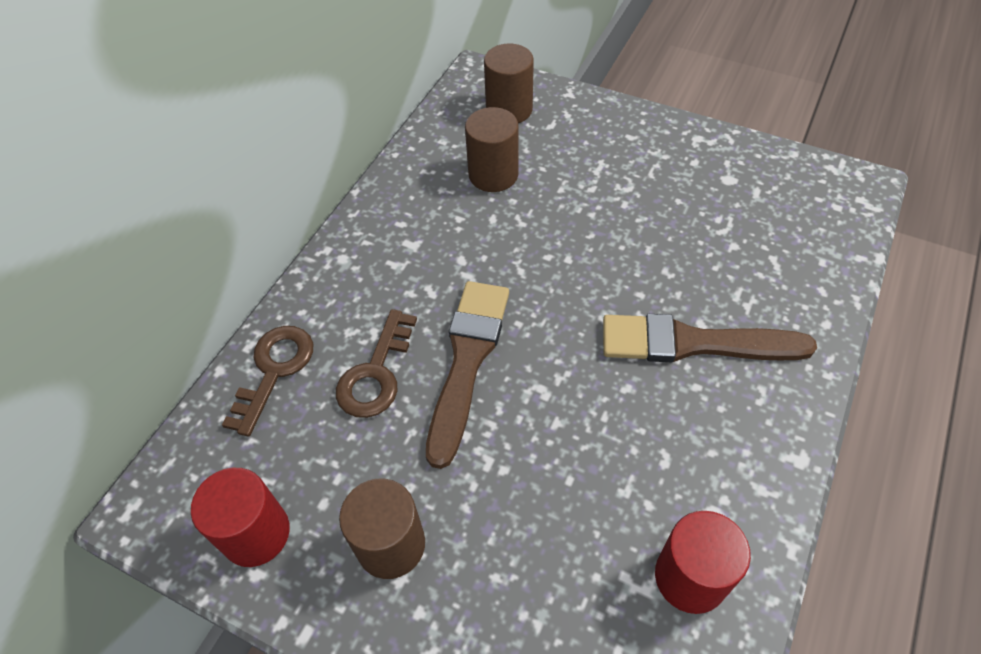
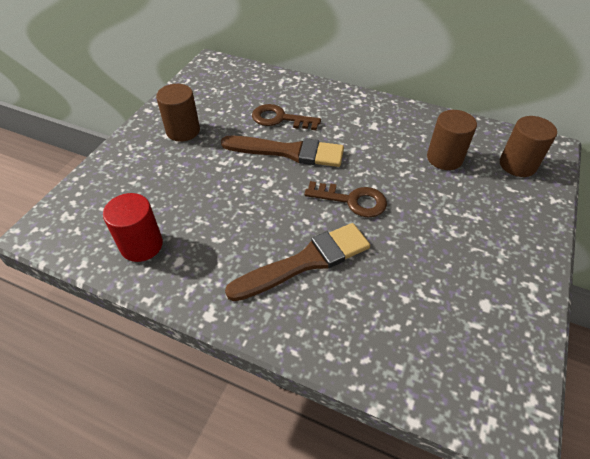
camera: 85 degrees right, 5 degrees down
(256, 533) = (196, 91): red cylinder -> none
(274, 370) = (281, 86): brown key -> brown key (352, 200)
(694, 343) = (305, 262): brown brush -> brown brush turned 60 degrees clockwise

